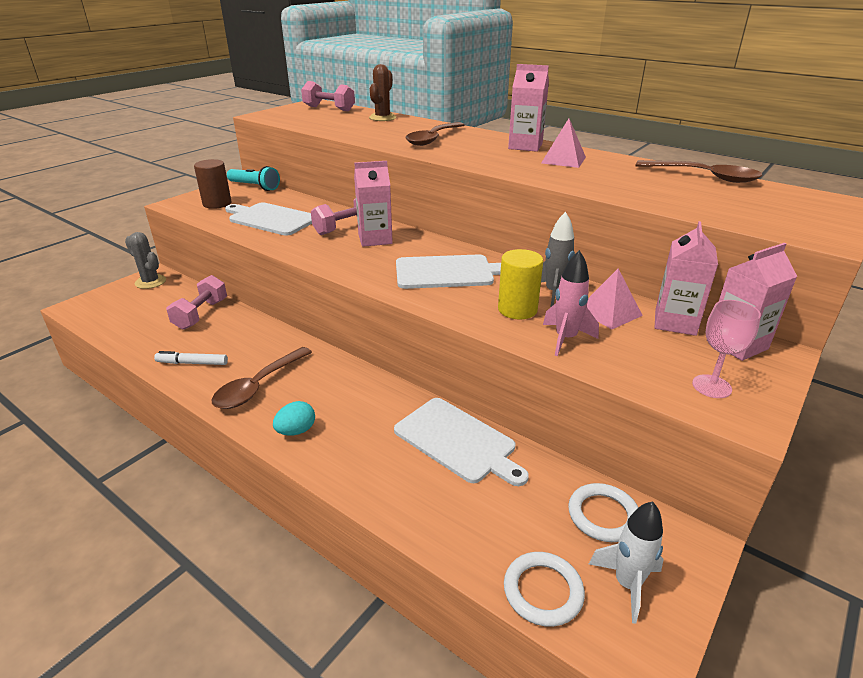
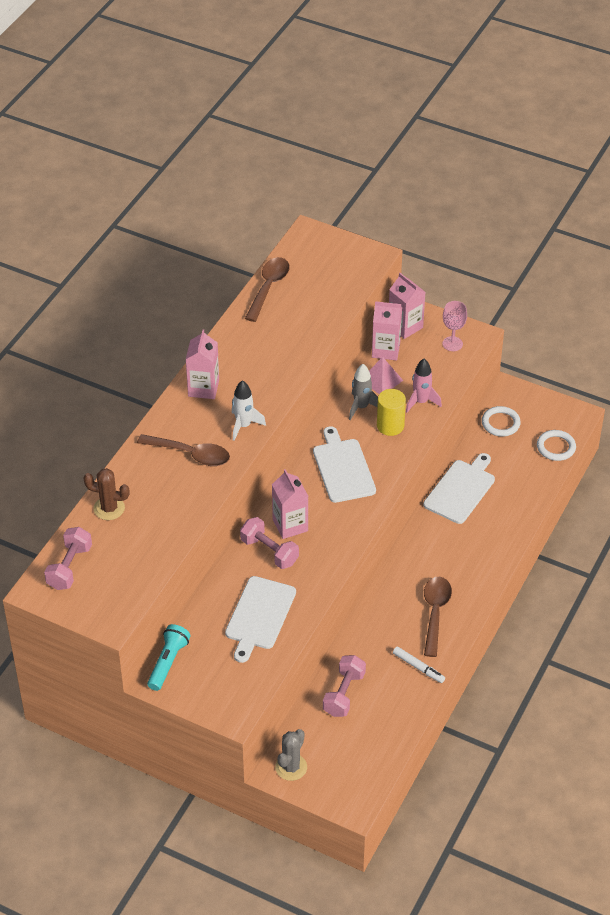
camera: 100 degrees left, 15 degrees up
(192, 363) = (418, 667): white marker -> white marker turned 45 degrees counterclockwise
(201, 314) = (344, 694): pink dumbbell -> pink dumbbell turned 75 degrees counterclockwise
(217, 203) = (227, 677): brown cylinder -> none
(258, 386) = (435, 613): brown spoon -> brown spoon turned 105 degrees counterclockwise
(296, 431) = (476, 575): turquoise egg -> none
(563, 160) = (241, 363): pink pyramid -> none
(627, 584) = (541, 417): white rocket -> white rocket (244, 426)

